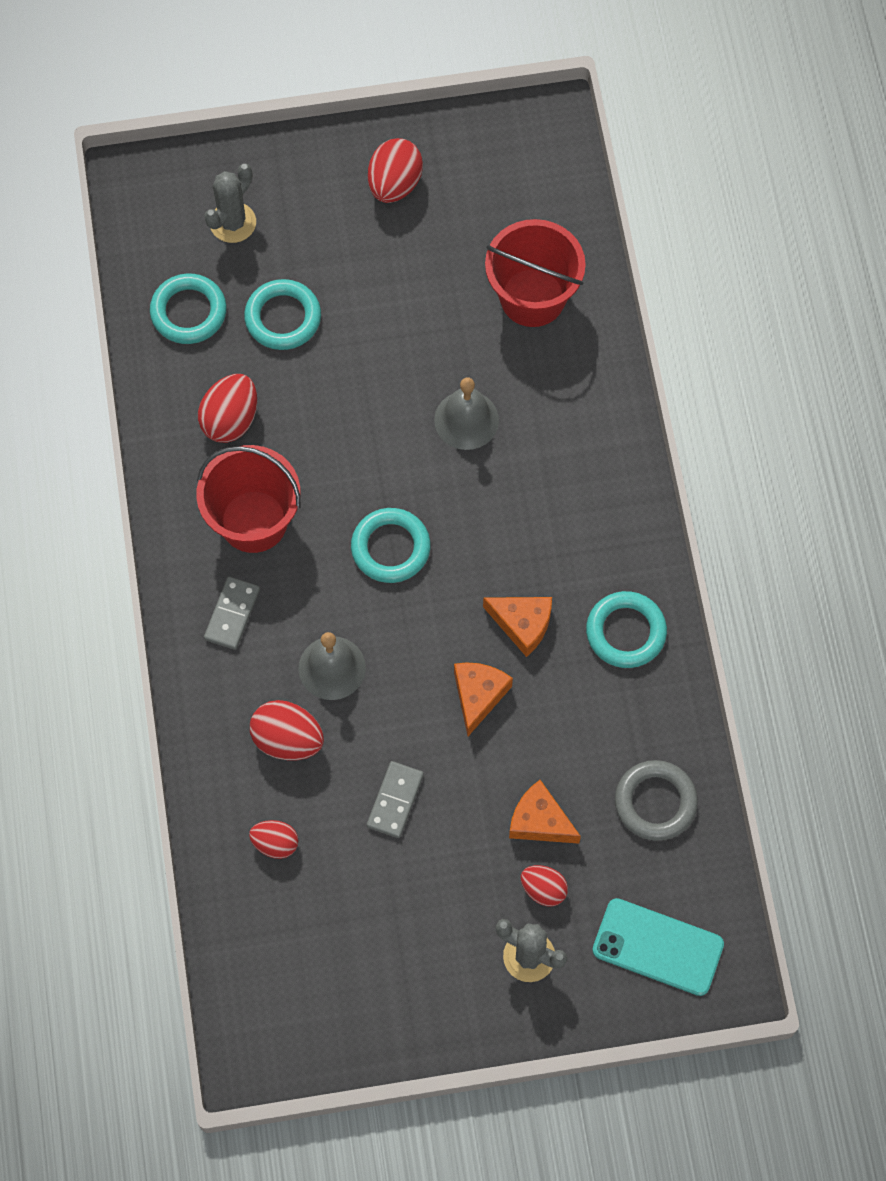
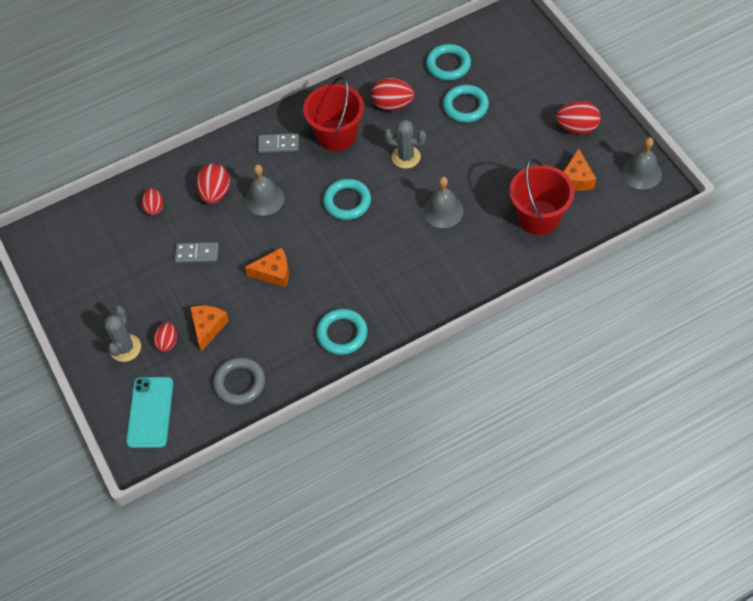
camera: 75 degrees right, 10 degrees down
(233, 222) = (512, 65): grey cactus -> grey cactus (406, 157)
(513, 136) = (641, 173): none -> grey bell
(522, 624) = (326, 280): orange cheese -> orange cheese (576, 178)

